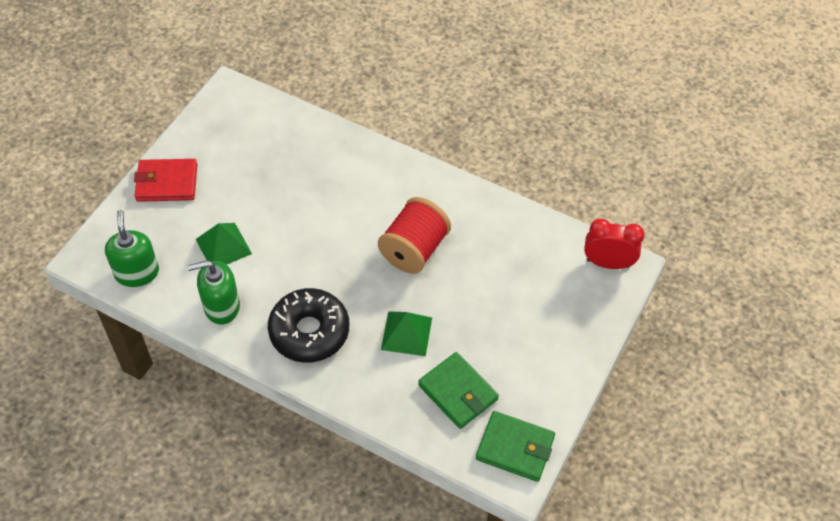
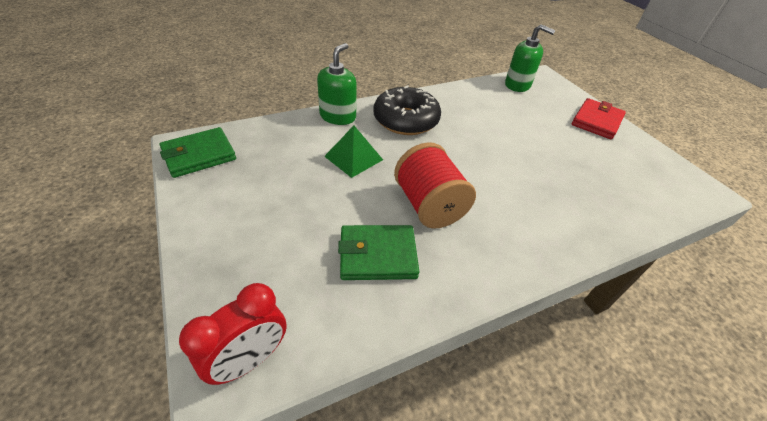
camera: 125 degrees right, 10 degrees down
(221, 306) = (462, 100): green soap dispenser -> green soap dispenser (338, 116)
(223, 246) = (515, 119): green pyramid -> none
(458, 392) = (276, 154): green wallet -> green wallet (378, 255)

